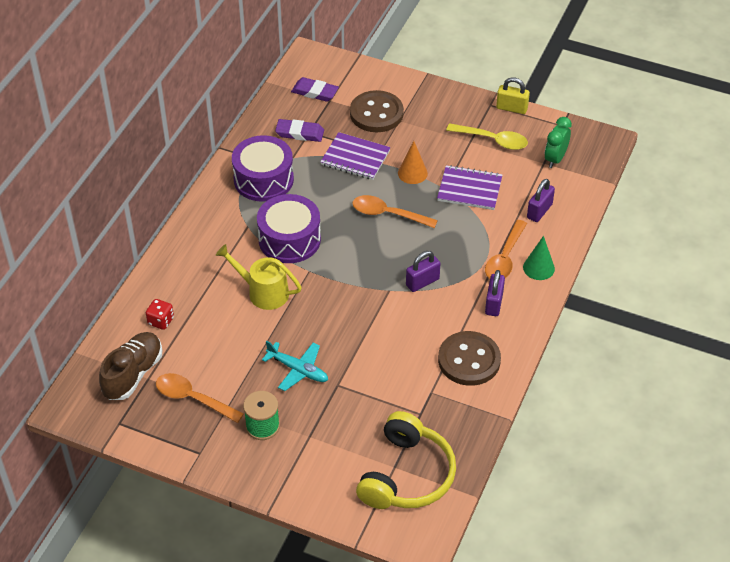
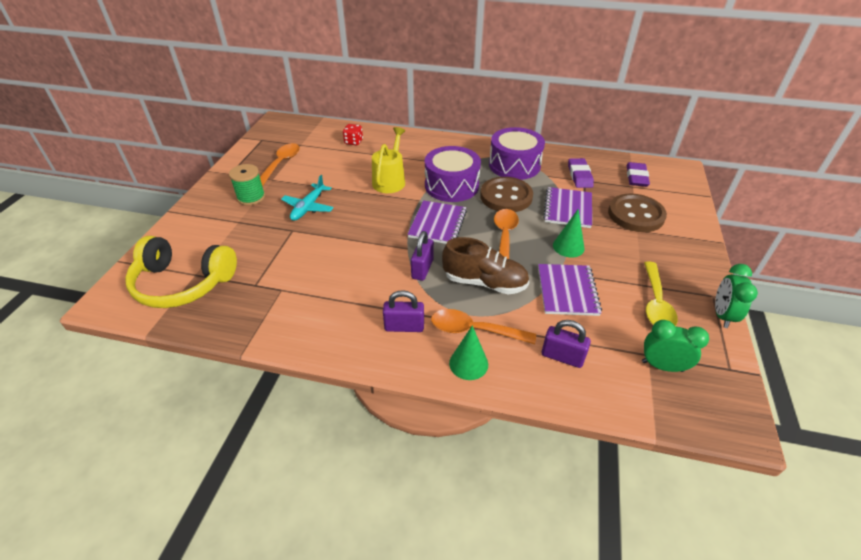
camera: 80 degrees right, 5 degrees down
(133, 374) = (304, 138): brown shoe -> brown shoe (485, 282)
(356, 261) = (437, 224): none -> purple notebook
(412, 173) = (568, 247): orange cone -> green cone
(422, 282) = (422, 269): purple padlock -> purple padlock turned 60 degrees clockwise
(469, 360) = (322, 314): brown button -> brown button (506, 196)
(511, 108) = (722, 315): yellow padlock -> green clock

